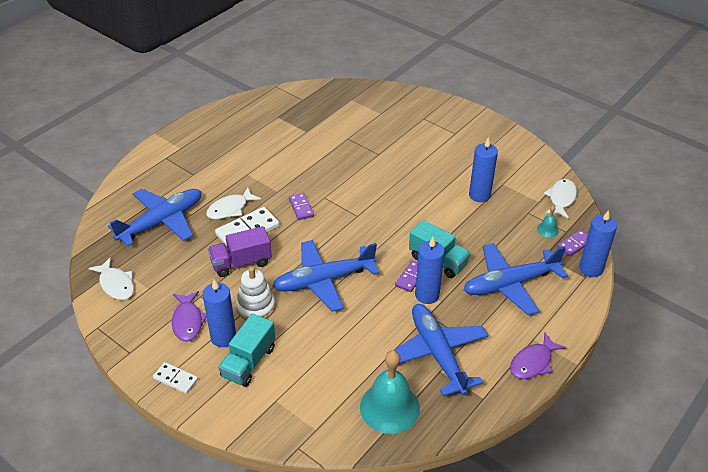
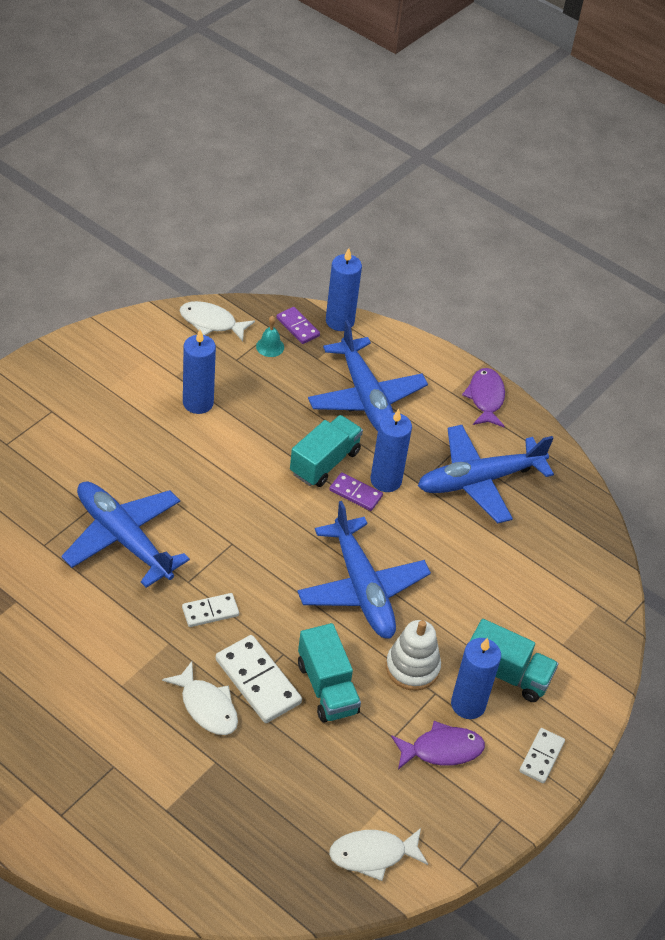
camera: 95 degrees left, 5 degrees up
(116, 284) = (372, 854): white fish -> white fish turned 150 degrees counterclockwise
(161, 222) = (233, 804): blue plane -> blue plane (124, 539)
(241, 263) = (327, 688): purple truck -> turquoise truck
(301, 208) = (210, 612): purple domino -> white domino
(389, 407) = (560, 532): turquoise bell -> none
(533, 362) = (485, 398): purple fish -> purple fish turned 135 degrees counterclockwise

